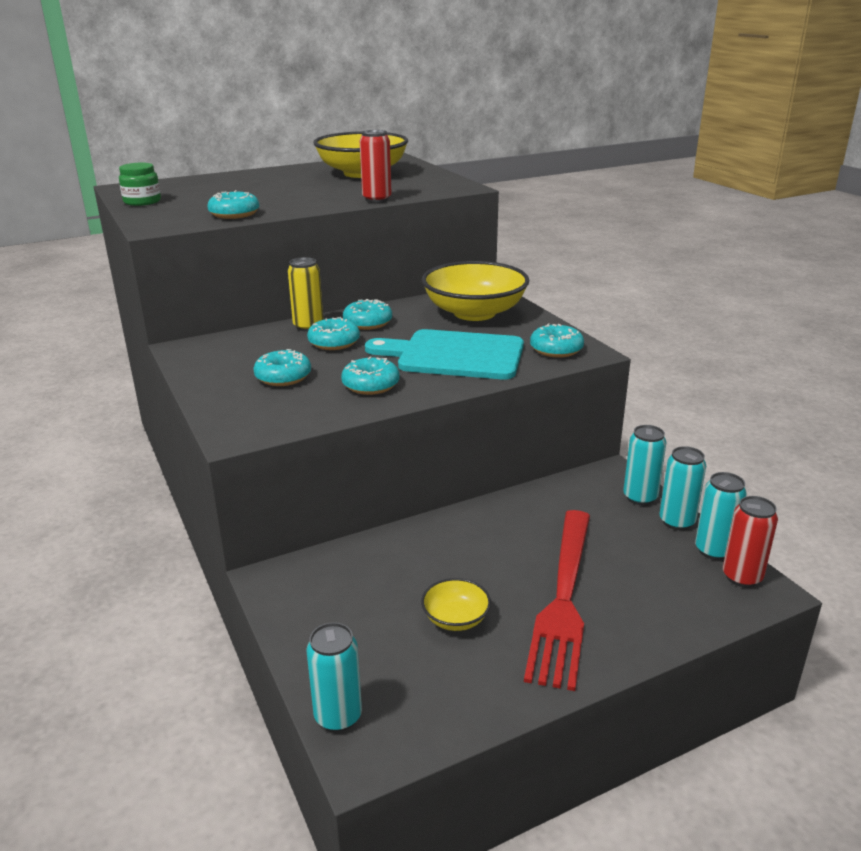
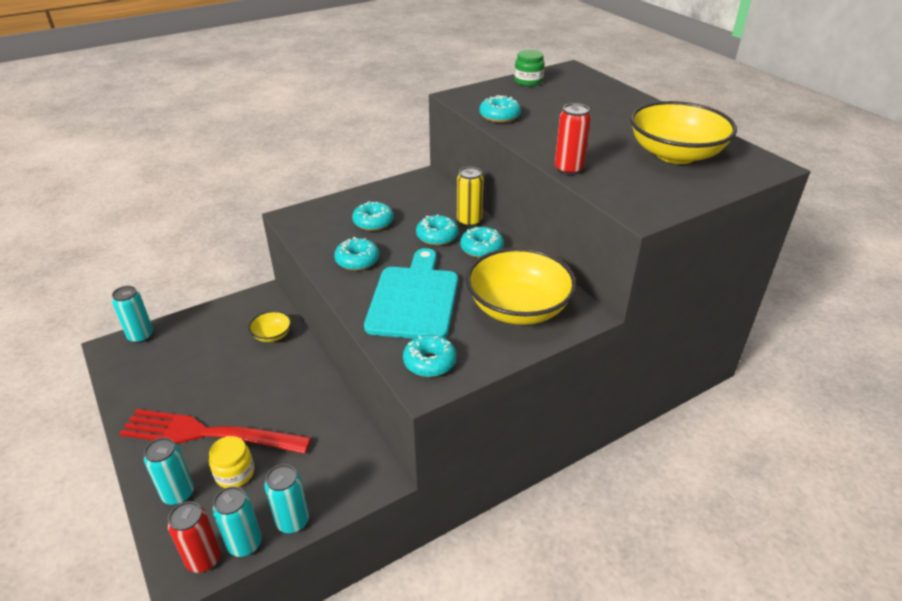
camera: 85 degrees right, 10 degrees up
(455, 619) = (203, 378): yellow bowl -> yellow bowl (272, 335)
(623, 568) = (235, 473): none -> yellow jar
(640, 497) = (335, 497): turquoise can -> turquoise can (178, 494)

